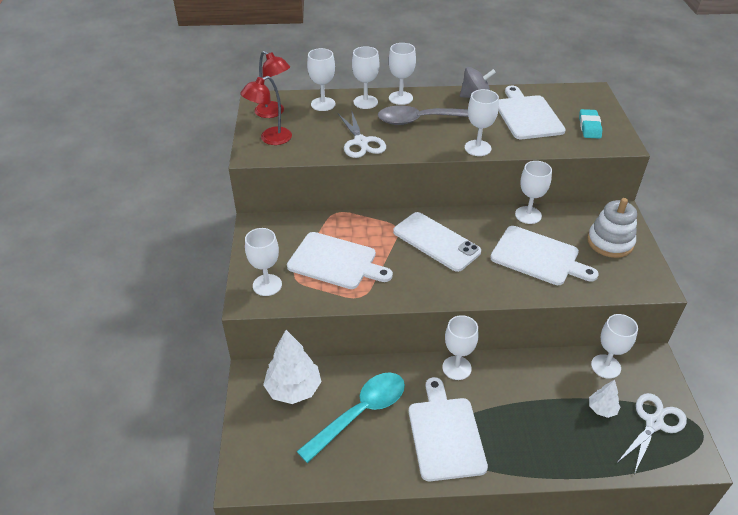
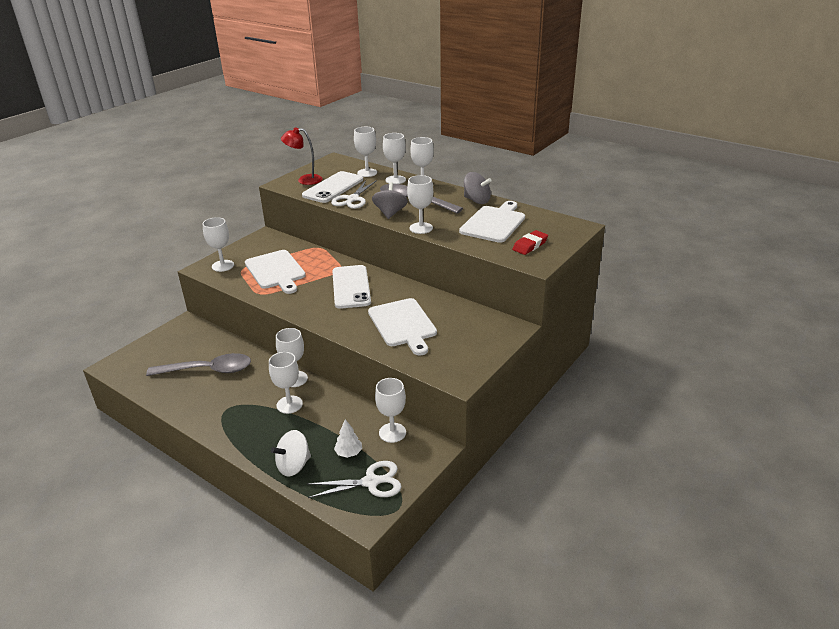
camera: 40 degrees right, 10 degrees down
(274, 112) = (331, 168): red lamp -> none
(293, 389) = (194, 340): white tree -> none
(317, 136) = (333, 187): none -> white phone
(360, 413) = (208, 370): turquoise spoon -> grey spoon
(423, 143) = (390, 213): none -> grey spinning top
(445, 434) = (234, 407): white cutting board -> none
(528, 215) = (439, 299): white goblet -> white goblet (289, 404)
(579, 454) = (293, 465): none -> white spinning top
(589, 127) = (530, 245): turquoise eraser -> red eraser
(610, 242) = (471, 340): white stacking toy -> none

